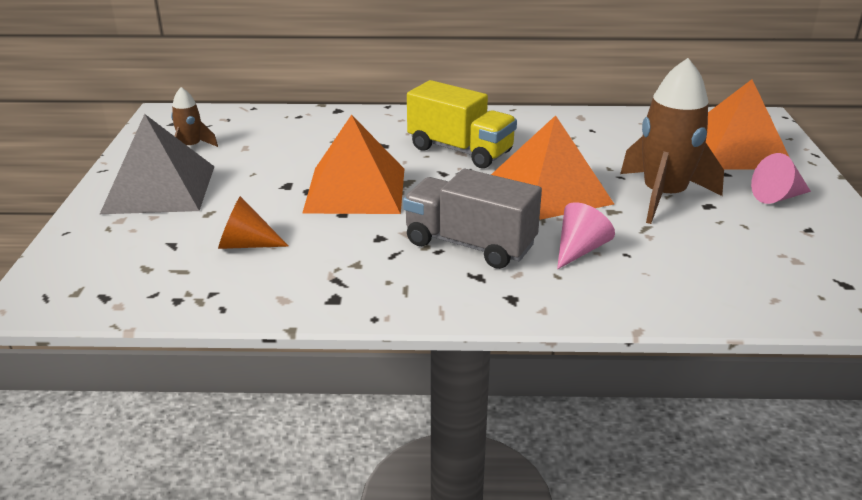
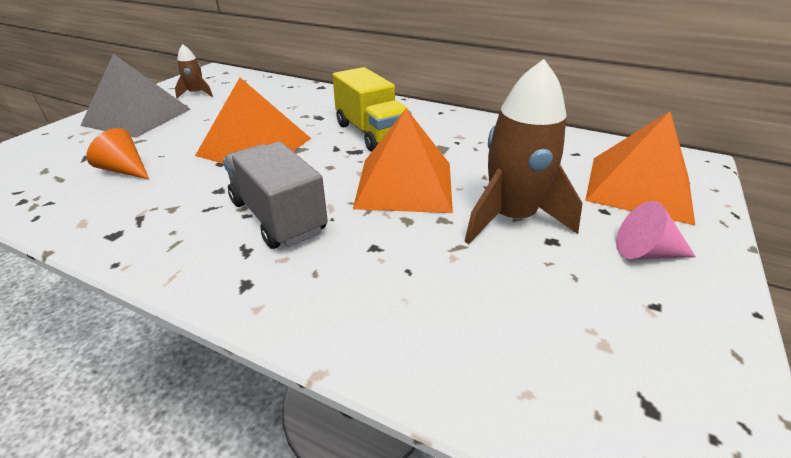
camera: 25 degrees right, 5 degrees up
(579, 250) = (367, 251): pink cone -> none

